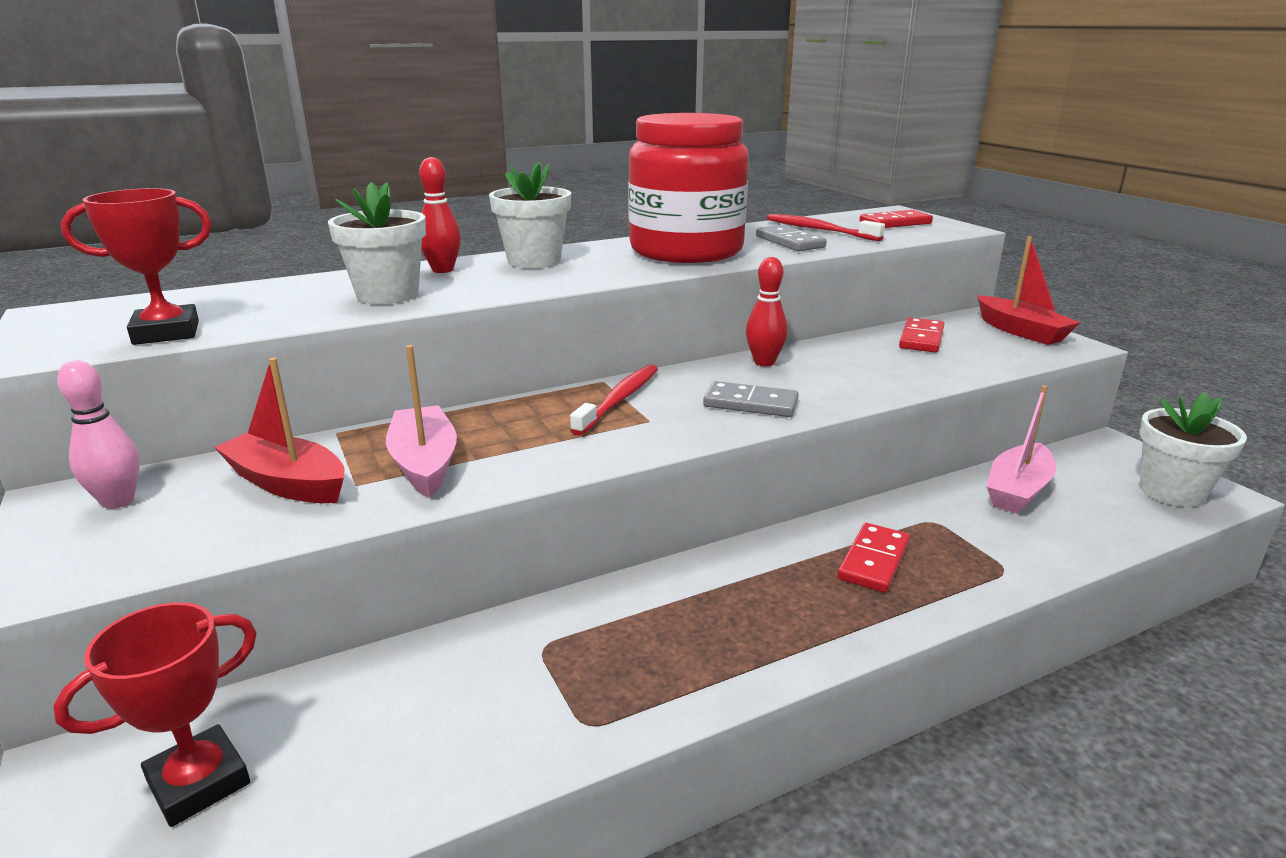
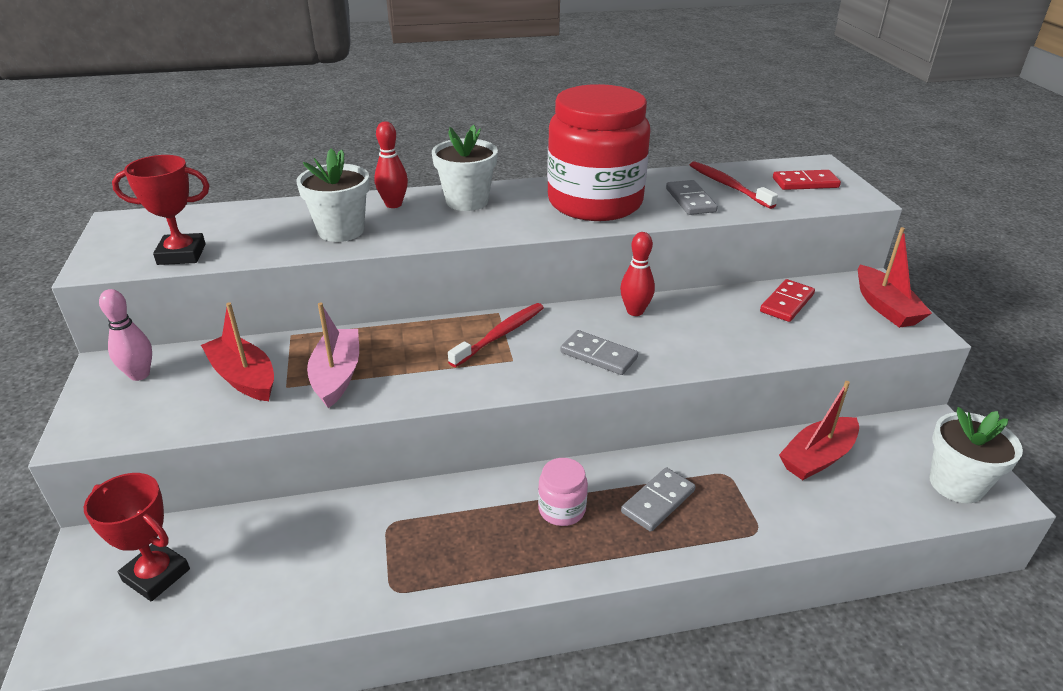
camera: 15 degrees right, 10 degrees up
(199, 782) = (156, 575): red trophy -> red trophy turned 60 degrees clockwise
(764, 589) = (562, 509): none -> pink jar
(874, 561) = (658, 501): red domino -> grey domino
(1017, 490) = (817, 457): pink boat -> red boat

